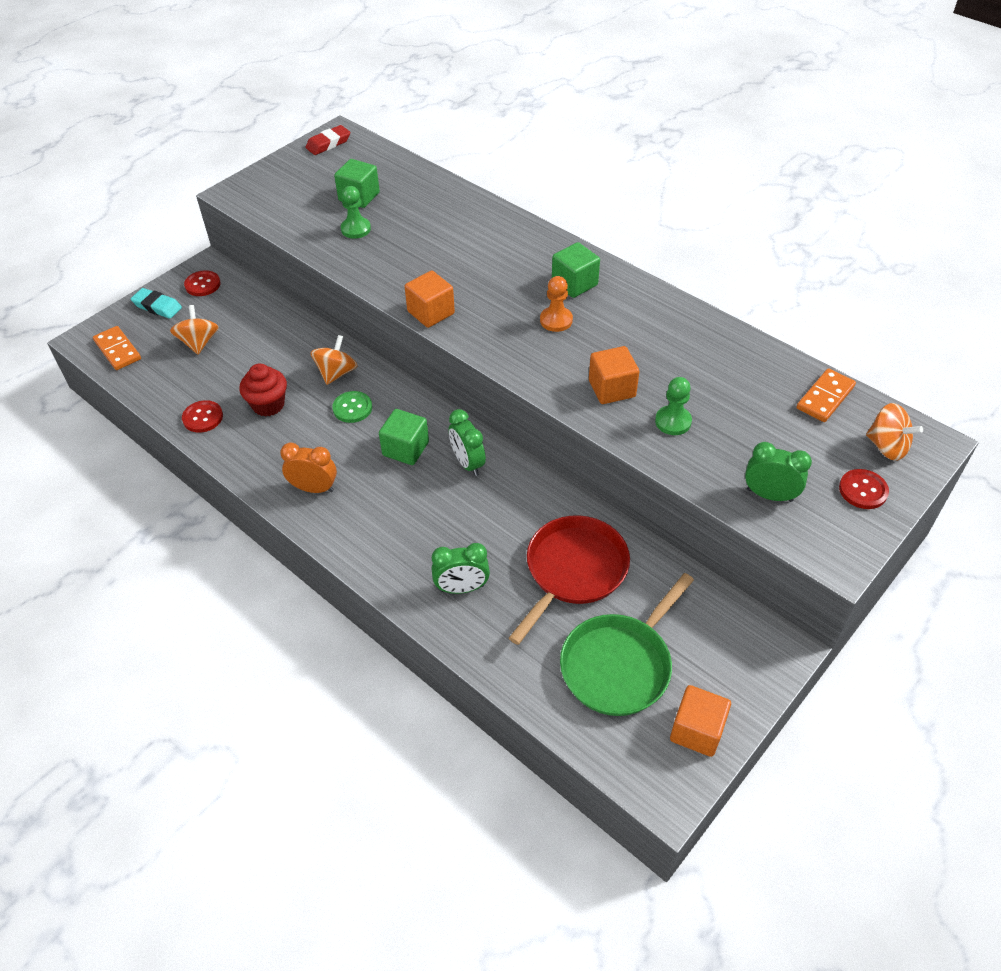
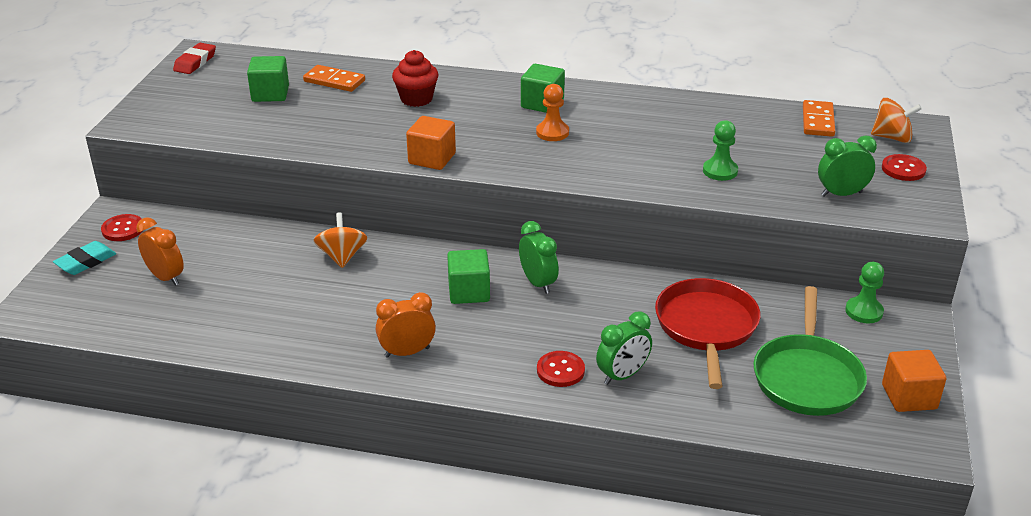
camera: 30 degrees left, 15 degrees down
(117, 350) = (73, 312): orange domino -> orange domino (334, 81)
(157, 306) = (86, 262): turquoise eraser -> turquoise eraser turned 45 degrees counterclockwise
(199, 343) = (166, 277): orange spinning top -> orange clock
(203, 417) = (231, 336): red button -> red button (560, 370)
(268, 405) = (294, 303): red cupcake -> red cupcake (416, 99)
(352, 408) = (385, 278): green button -> none
(356, 229) = (292, 118): green pawn -> green pawn (864, 311)
(467, 463) = (538, 283): green clock -> green clock turned 150 degrees counterclockwise
(612, 388) = (648, 164): orange cube -> none

